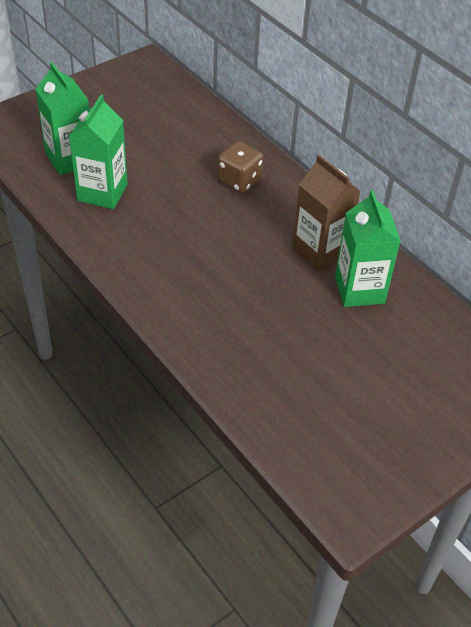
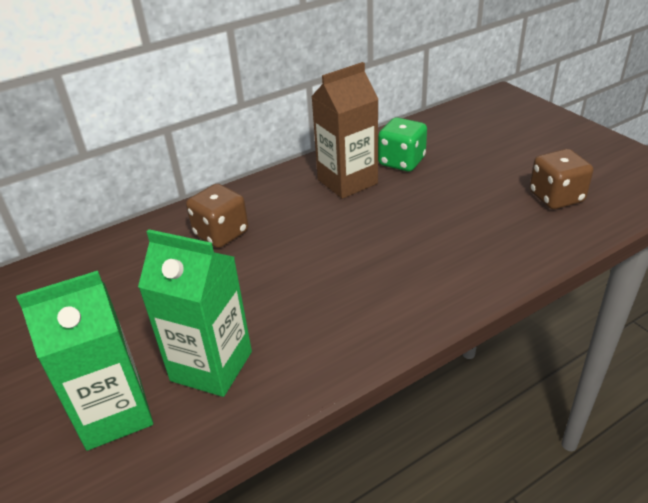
camera: 80 degrees left, 10 degrees down
(305, 402) = (556, 197): none -> brown dice
(359, 289) = (401, 161): green carton -> green dice

